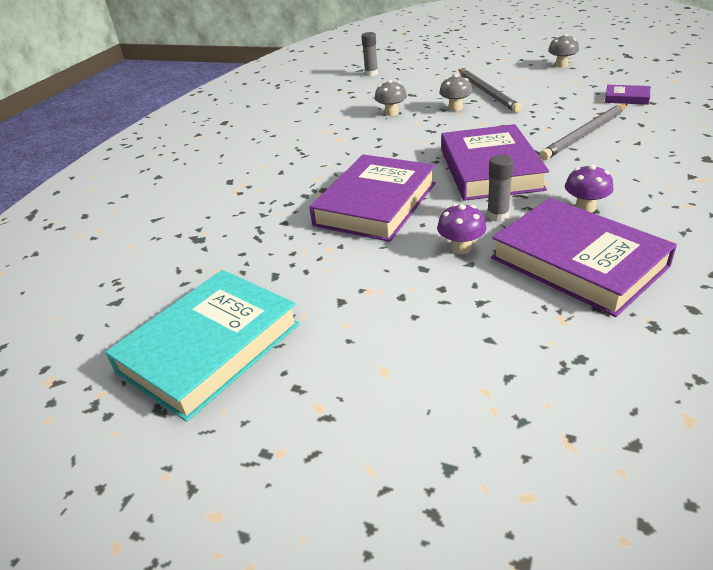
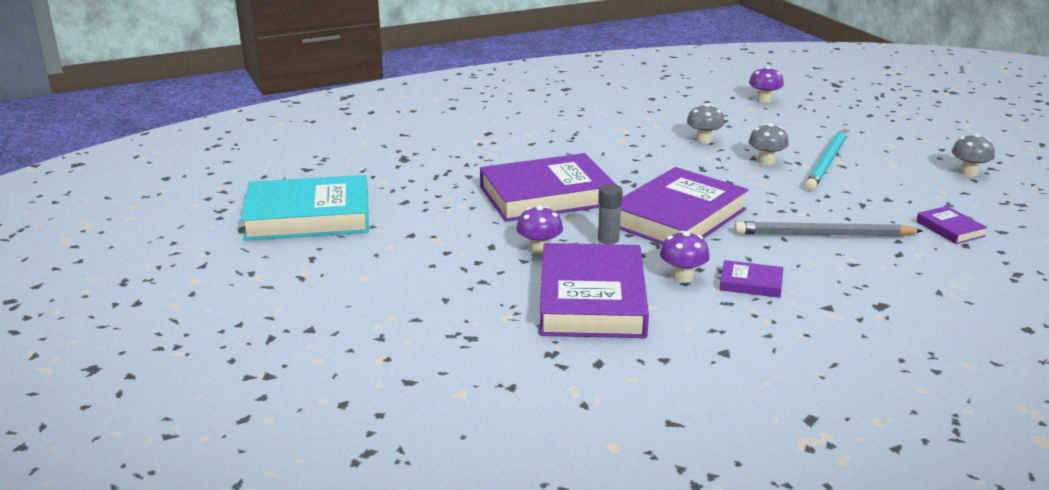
camera: 40 degrees right, 10 degrees down
(371, 74) = (764, 100): grey glue stick -> purple mushroom
(487, 92) = (827, 162): grey pencil -> turquoise pencil
(626, 187) = (751, 283): none -> purple book

